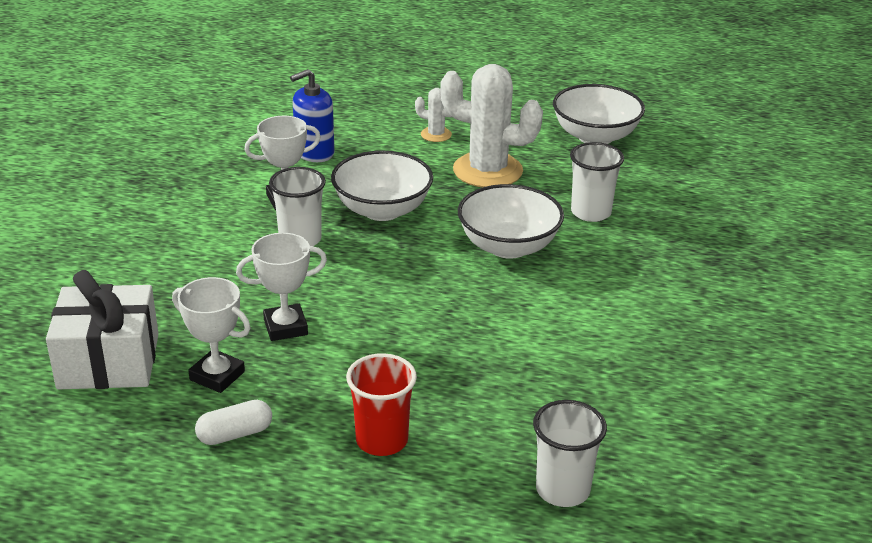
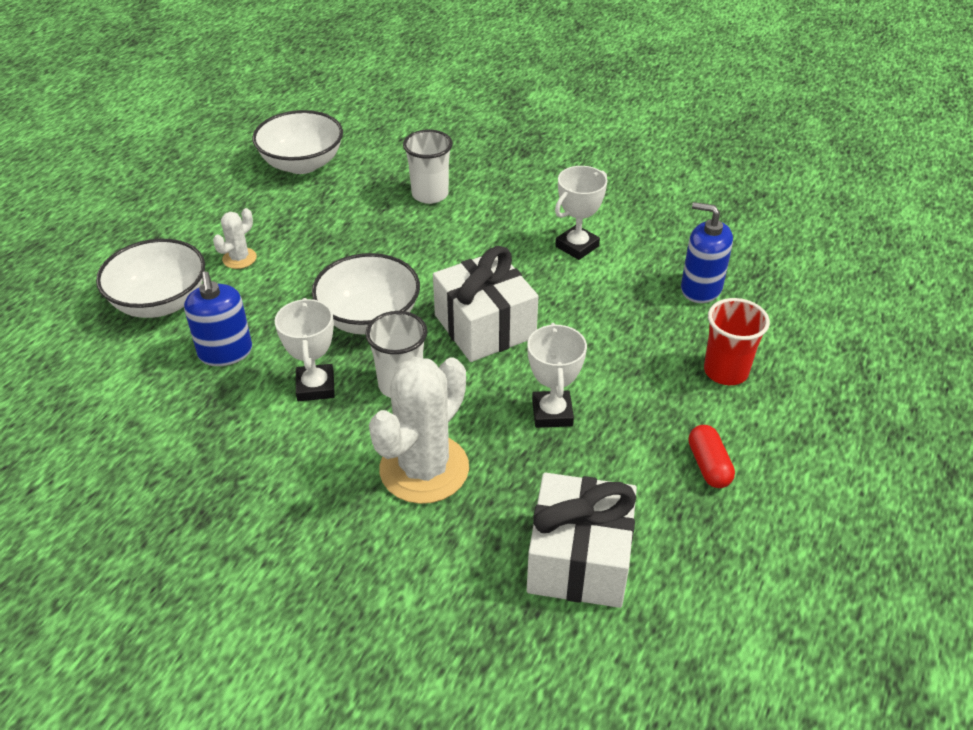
camera: 75 degrees left, 10 degrees up
(217, 376) = (620, 471): white trophy -> white trophy (577, 246)
(235, 434) = (708, 465): white capsule -> red capsule
(395, 273) = (484, 326): none -> white gift
(487, 171) = (329, 238): white cactus -> white cactus (424, 469)
(508, 246) = (465, 250): white bowl -> white bowl (160, 302)
(521, 414) = (701, 288): none -> blue soap dispenser
(562, 490) = (788, 286): white cup -> none

